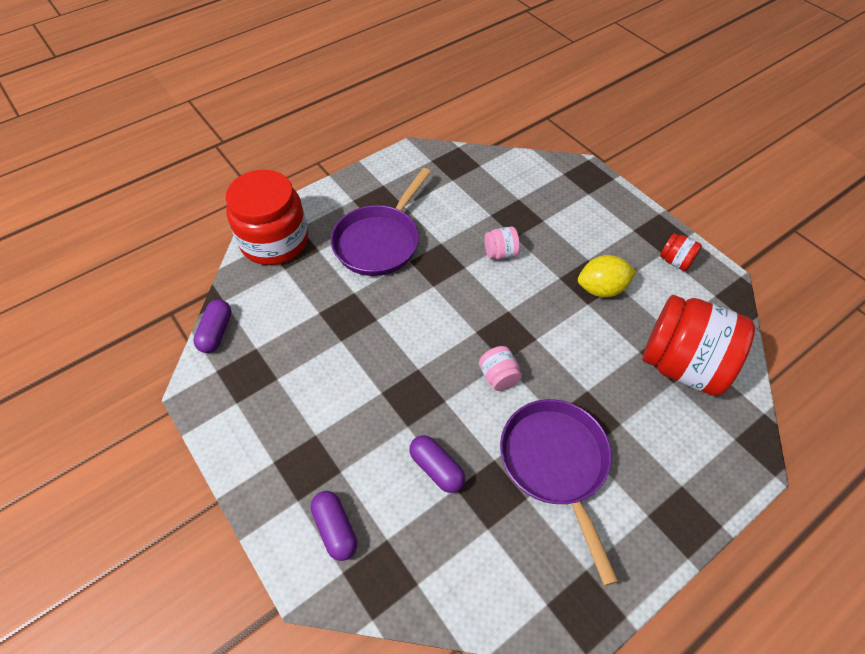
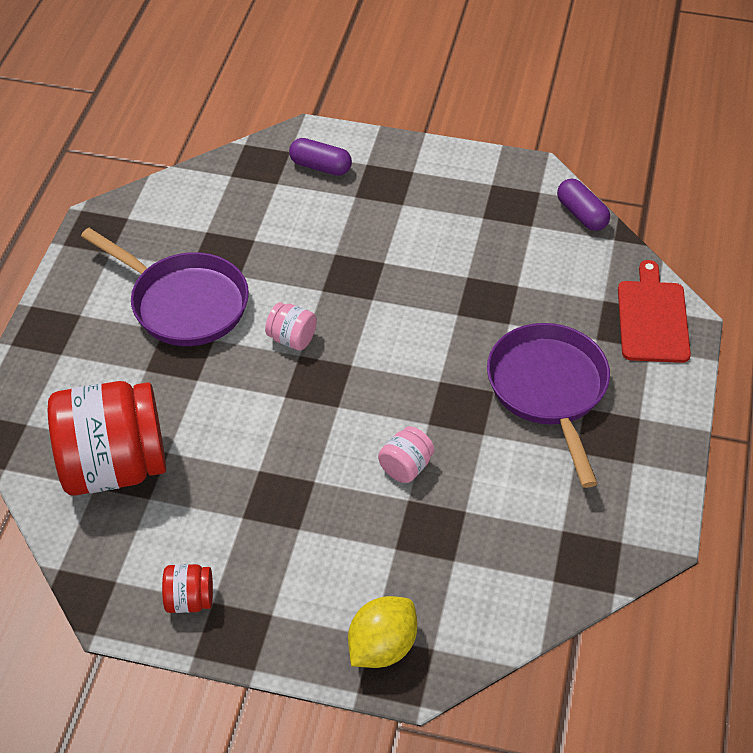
camera: 140 degrees right, 5 degrees down
(274, 241) = (652, 318): red jar -> red cutting board
(436, 468) = (282, 242): purple capsule -> none
(601, 289) = (256, 499): yellow lemon -> yellow lemon (382, 647)

